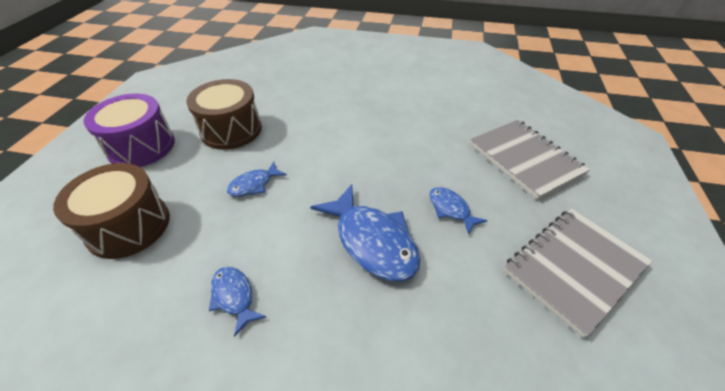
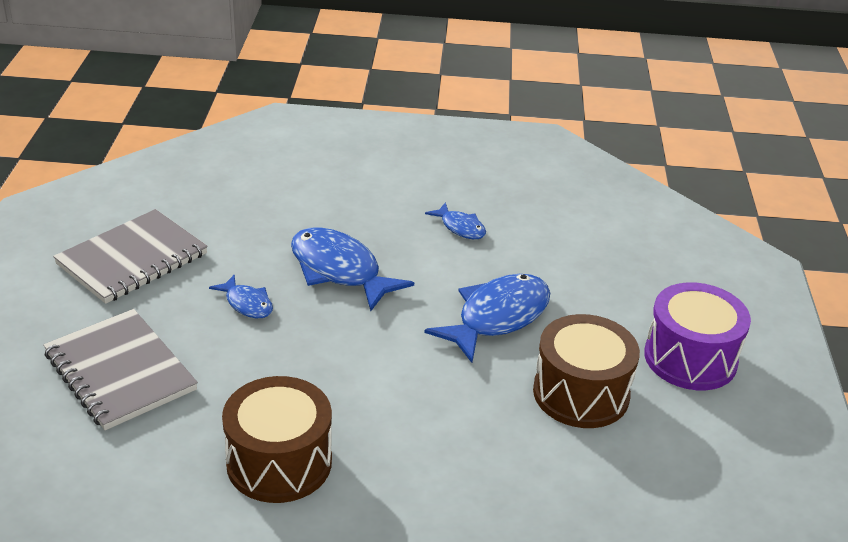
camera: 170 degrees right, 10 degrees down
(129, 226) = (607, 270): brown drum -> brown drum (279, 462)
(254, 184) = (497, 317): blue fish -> blue fish, size x1.92

